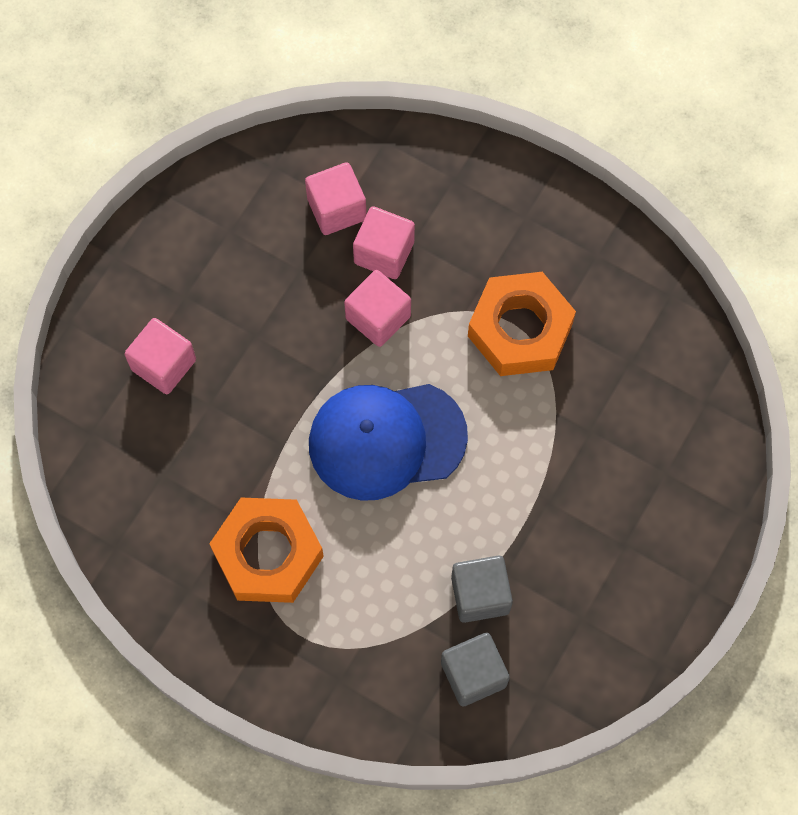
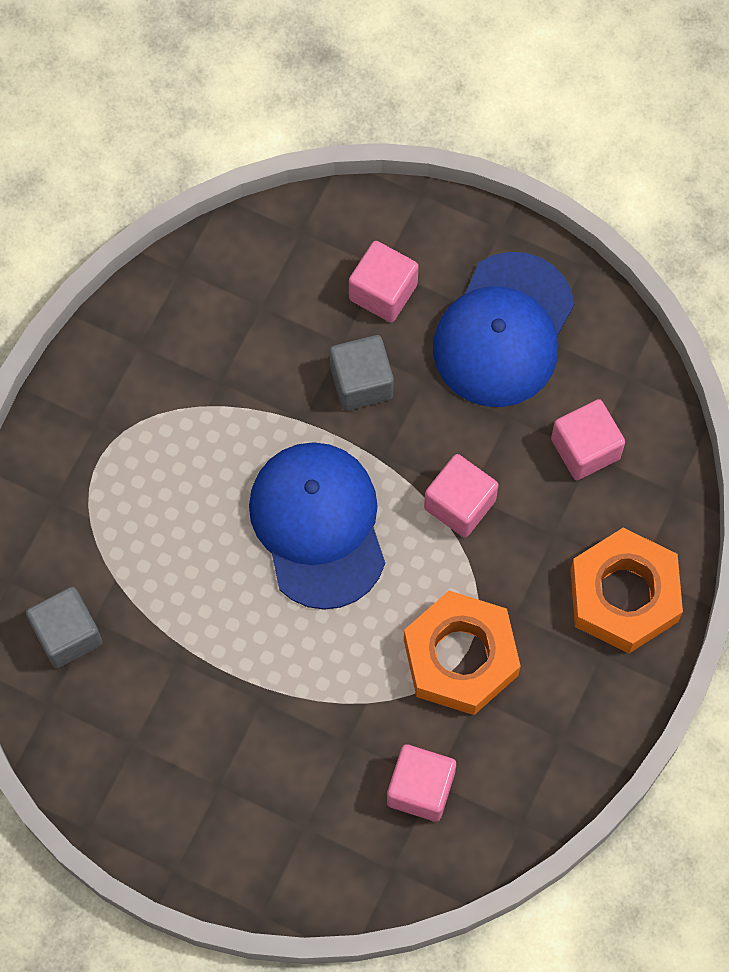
camera: 85 degrees right, 0 degrees up
(216, 264) = (504, 331): none -> blue cap
(268, 554) = (183, 418): orange nut -> orange nut (623, 595)
(384, 252) = (538, 504): pink cube -> pink cube (420, 788)
(480, 594) = (153, 635): grey cube -> grey cube (361, 382)

